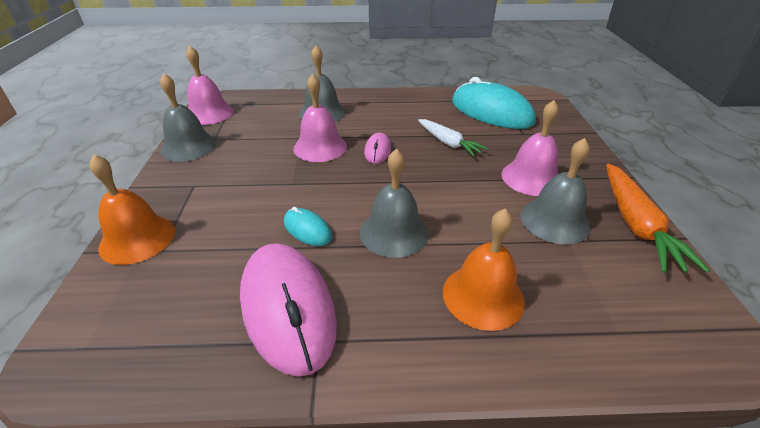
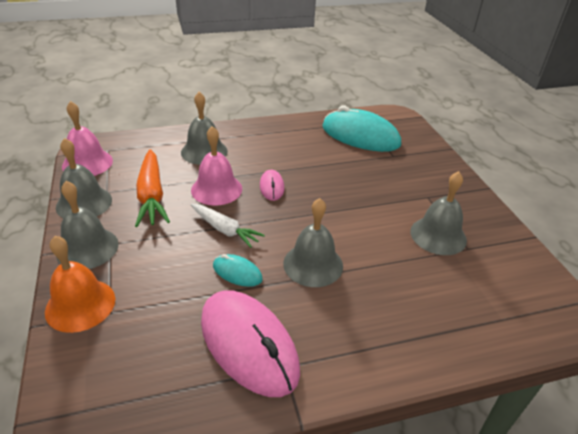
camera: 15 degrees left, 0 degrees up
(171, 186) = (87, 248): none -> grey bell
(448, 143) = (332, 172): white carrot -> white carrot (225, 230)
(483, 296) = (400, 308): orange bell -> none
(531, 178) = (411, 198): pink bell -> none
(635, 224) = (498, 230): orange carrot -> orange carrot (151, 195)

